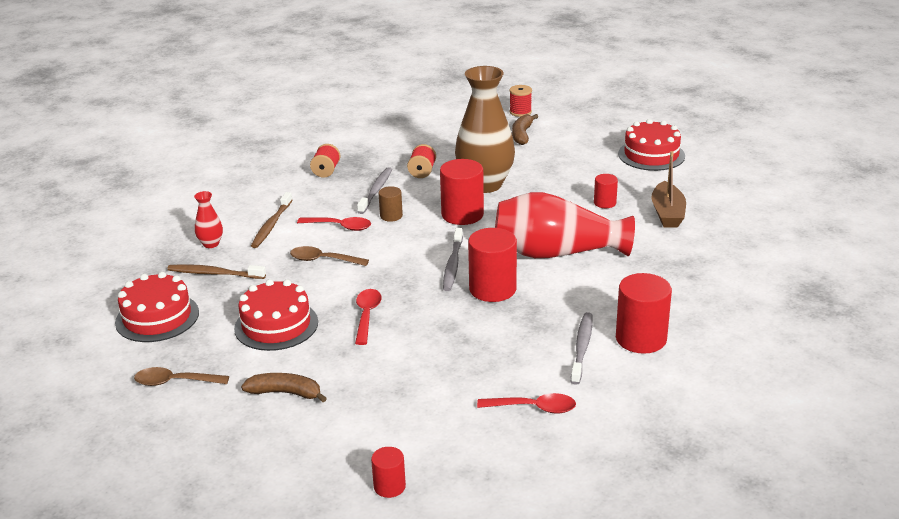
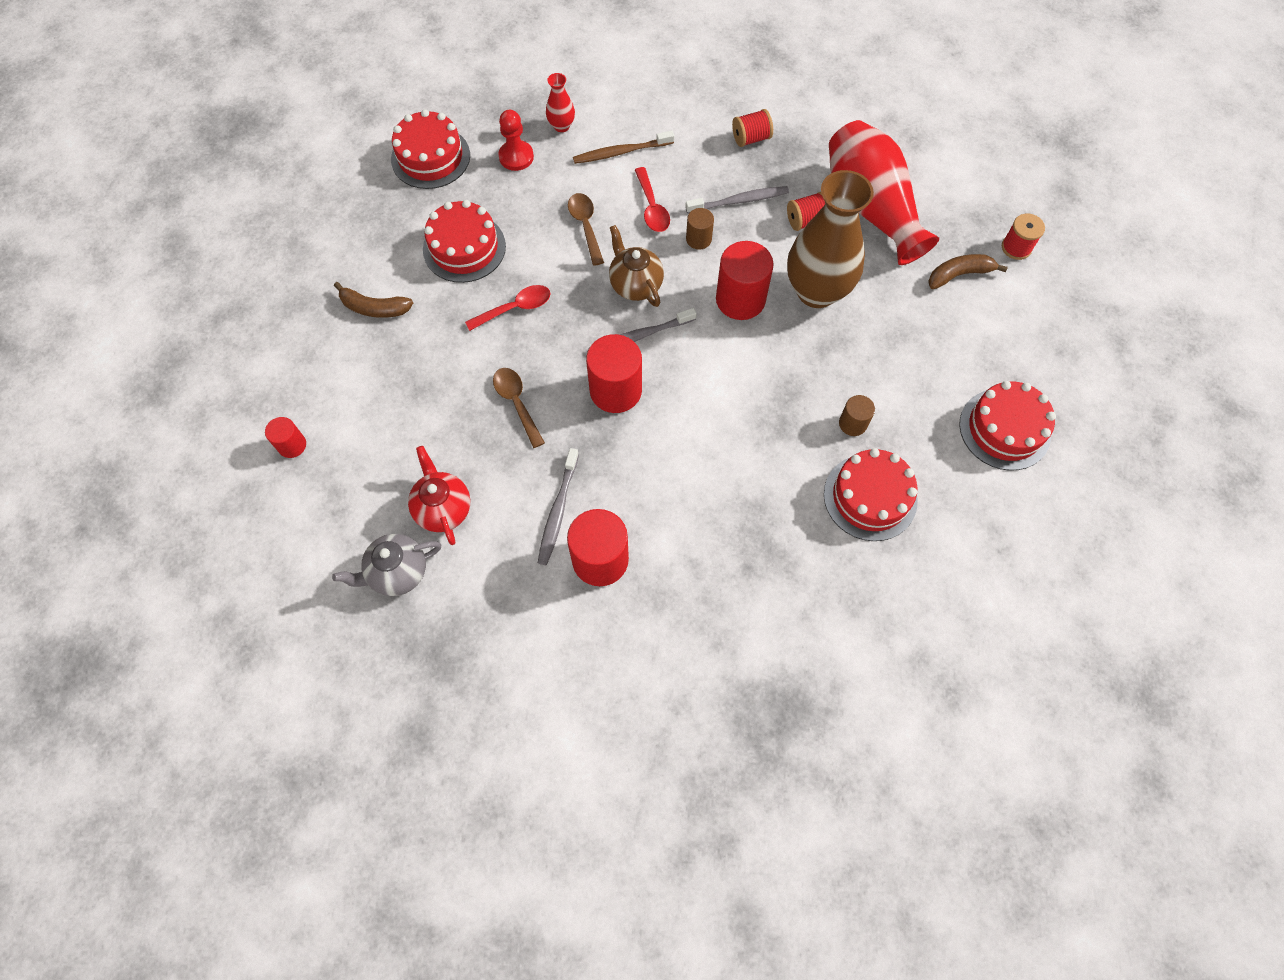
camera: 60 degrees right, 35 degrees up
(175, 382) = (352, 223): brown spoon -> brown spoon (517, 403)
(214, 273) = (516, 157): brown toothbrush -> red pawn
(285, 393) = (374, 308): brown banana -> brown banana turned 120 degrees clockwise
(403, 253) = (635, 284): none -> brown teapot
(533, 408) = (443, 508): red spoon -> red teapot
(557, 253) = (717, 419): red vase -> red vase (871, 208)
(580, 452) = (397, 572): none -> grey teapot
(582, 347) = (558, 511): grey toothbrush -> grey toothbrush turned 120 degrees clockwise
(605, 203) = (852, 424): red cylinder -> brown cylinder
(667, 213) = (870, 497): brown boat -> red cake

